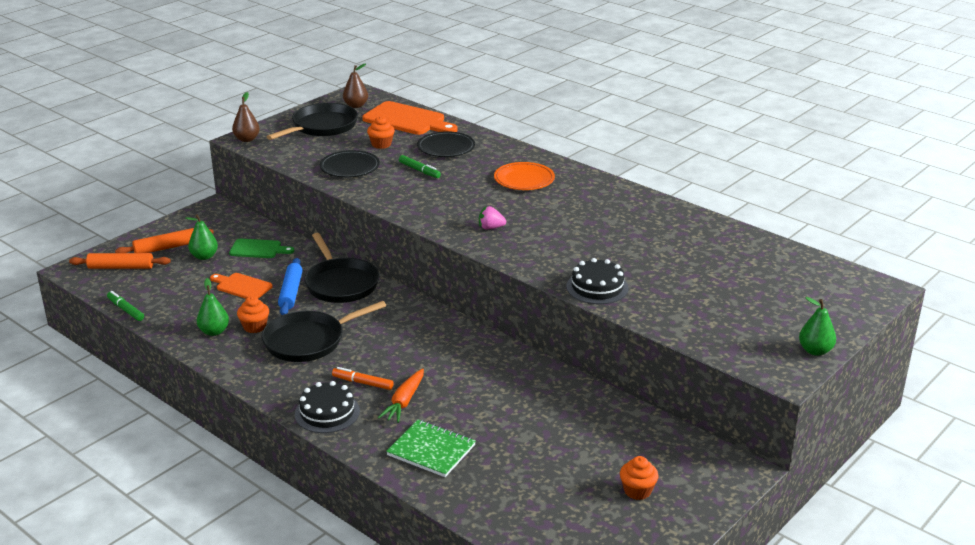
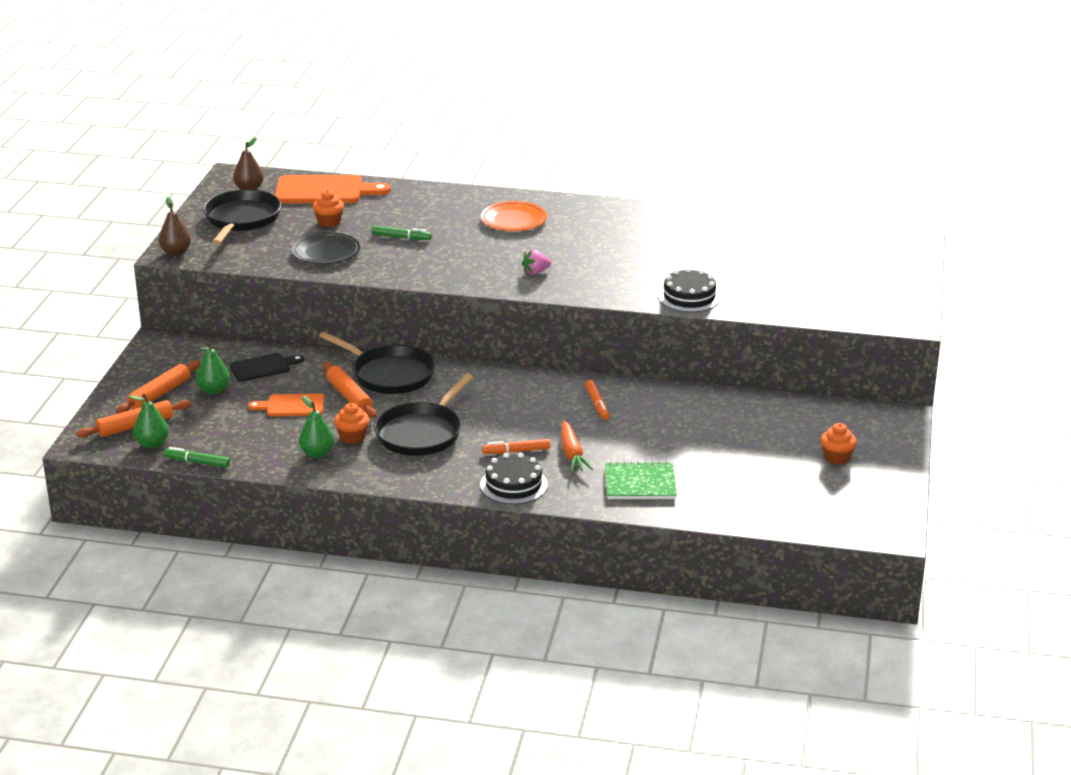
camera: 30 degrees left, 0 degrees up
(258, 249) = (263, 367): green cutting board -> black cutting board
(291, 292) = (349, 396): blue rolling pin -> orange rolling pin
(446, 148) = (400, 209): black plate -> none
(474, 363) = (597, 404): none -> orange marker
(815, 351) = (912, 297): green pear -> green pear (152, 444)

